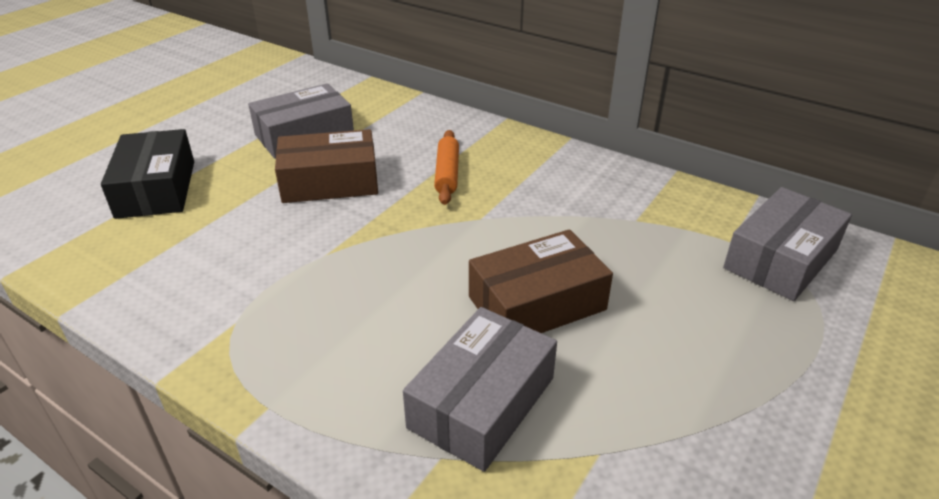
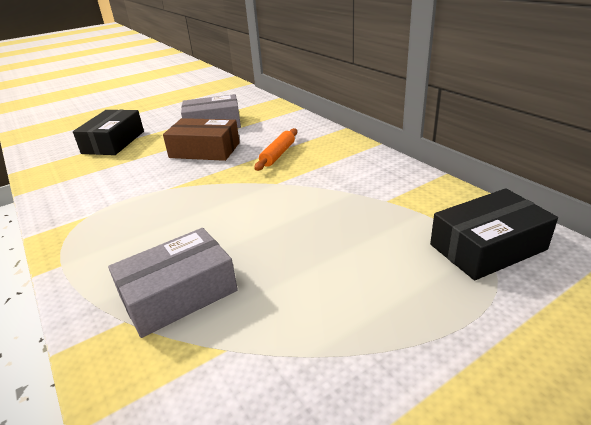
camera: 25 degrees right, 5 degrees down
(537, 303) = (268, 240): brown box -> none
(780, 259) = (487, 247): grey box -> black box

